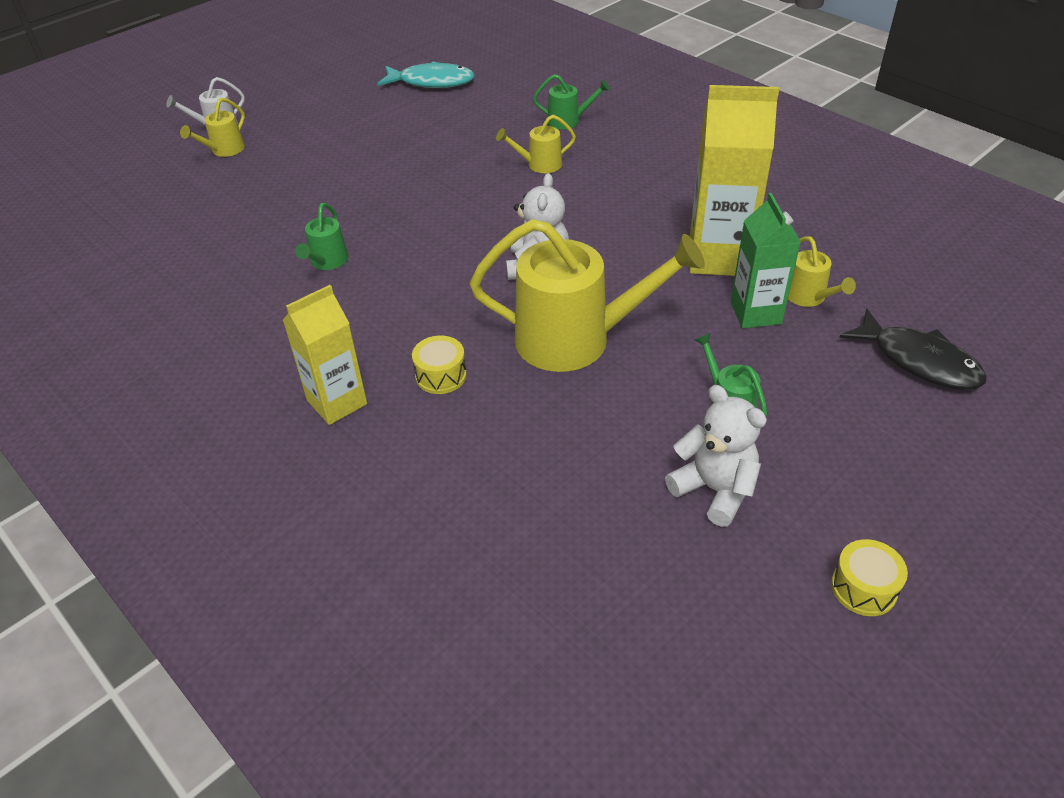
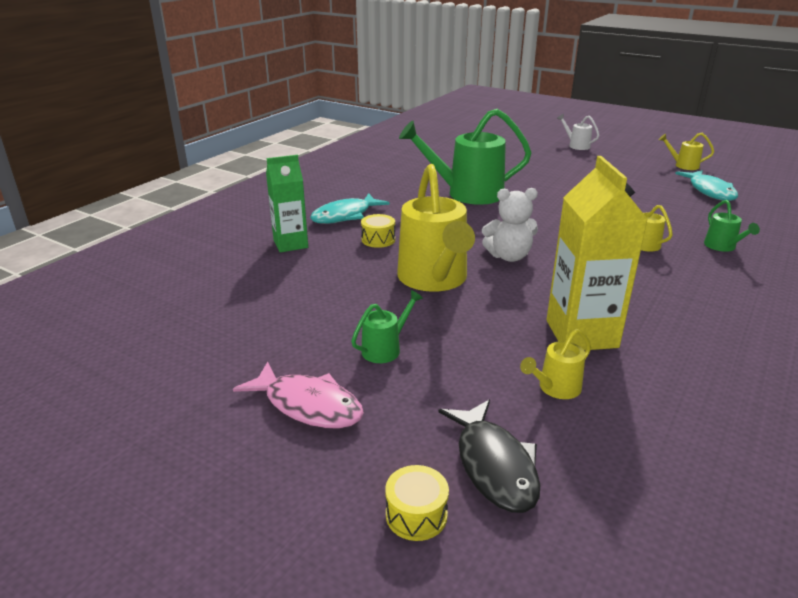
camera: 75 degrees right, 15 degrees down
(224, 150) = (553, 151): yellow watering can -> yellow watering can (683, 165)
(327, 262) = (466, 194): green watering can -> green watering can, size x2.20
(337, 402) = (345, 216): yellow carton -> turquoise fish
(714, 490) = (294, 347): white teddy bear -> none
(755, 313) = (512, 358): green carton -> green carton (290, 244)
(832, 484) = (308, 405): none -> pink fish
(863, 588) = (200, 423): yellow drum -> yellow drum (416, 515)
(918, 361) = (494, 465): black fish -> black fish turned 45 degrees counterclockwise

